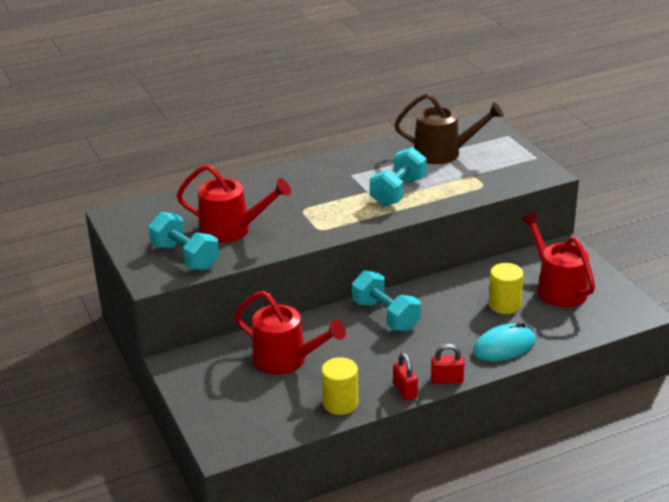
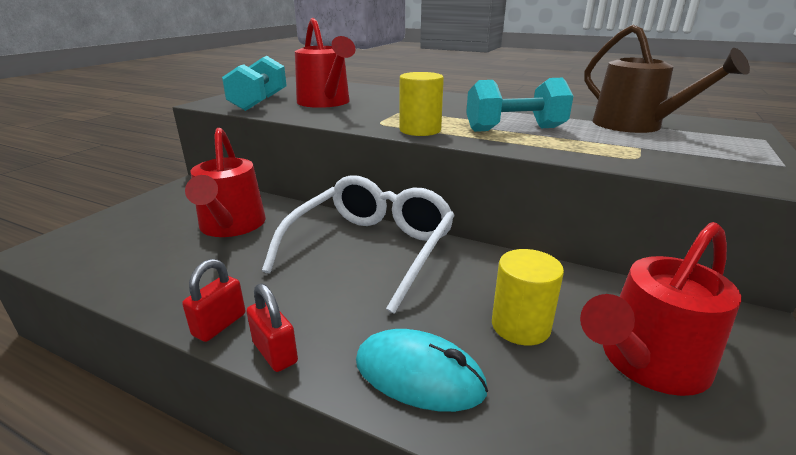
camera: 50 degrees right, 5 degrees down
(340, 403) = (161, 286): yellow cylinder -> yellow cylinder (420, 130)
(385, 316) = (372, 248): turquoise dumbbell -> white glasses
(557, 288) = (647, 362): red watering can -> red watering can turned 150 degrees counterclockwise

